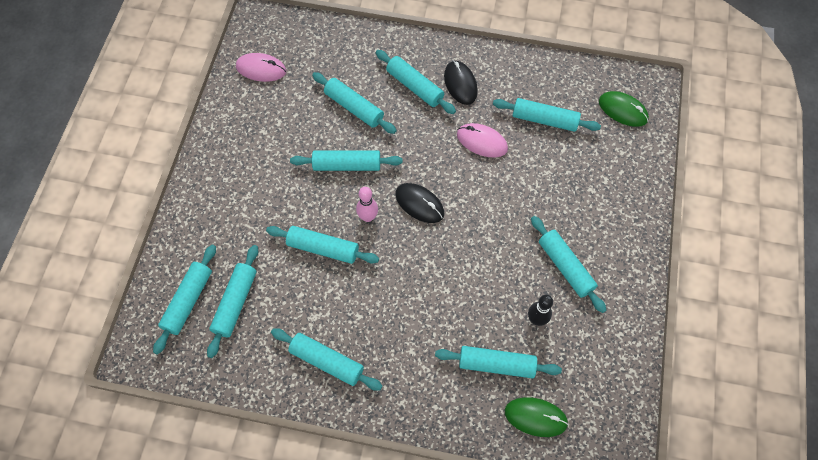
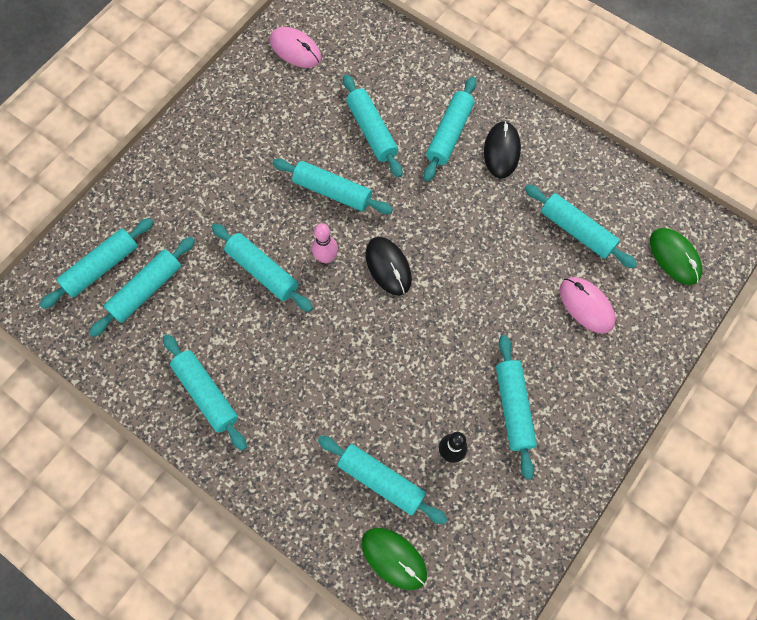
camera: 25 degrees right, 5 degrees up
(414, 87) = (449, 134): turquoise rolling pin -> turquoise rolling pin turned 45 degrees clockwise
(482, 142) = (492, 226): pink mouse -> pink mouse (586, 306)

